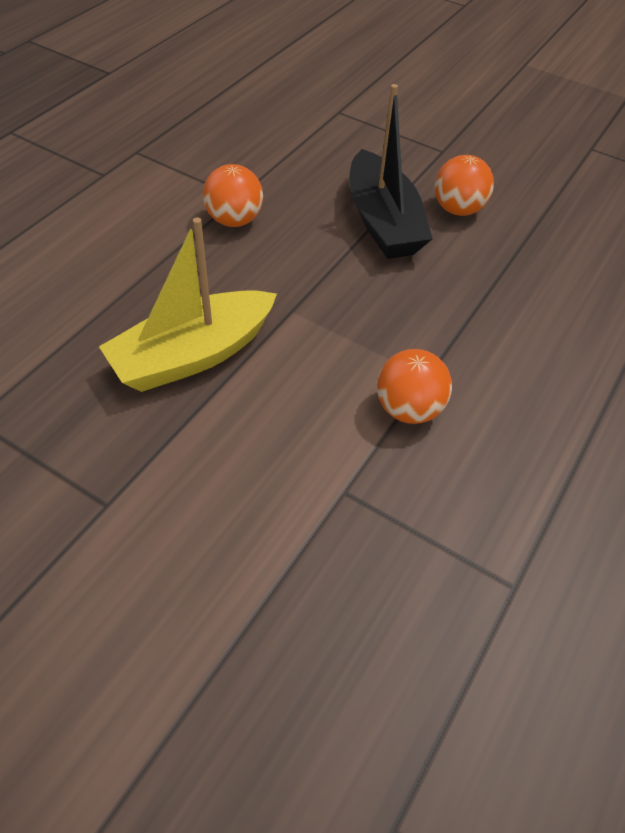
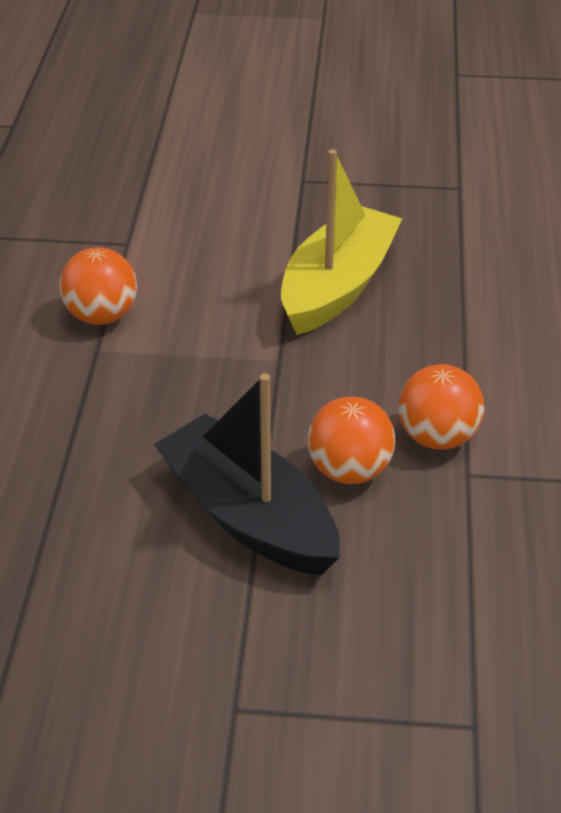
camera: 155 degrees right, 10 degrees down
(458, 209) = (152, 584): orange ball -> orange ball (349, 470)

